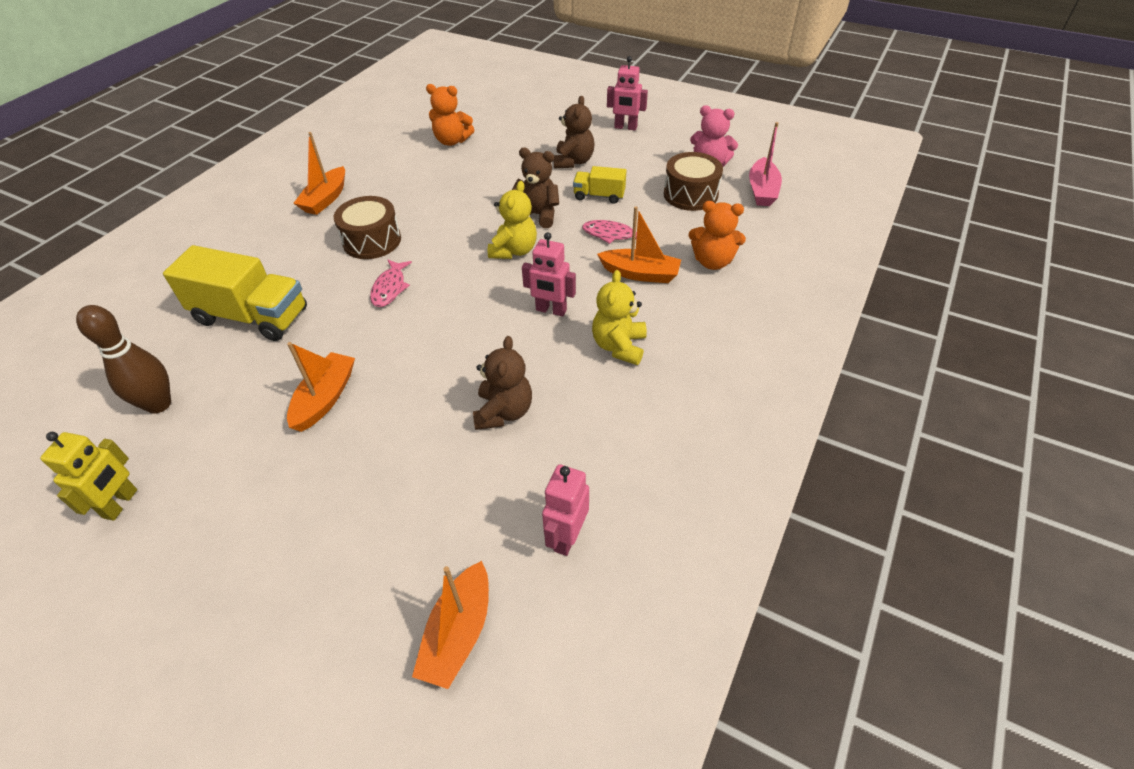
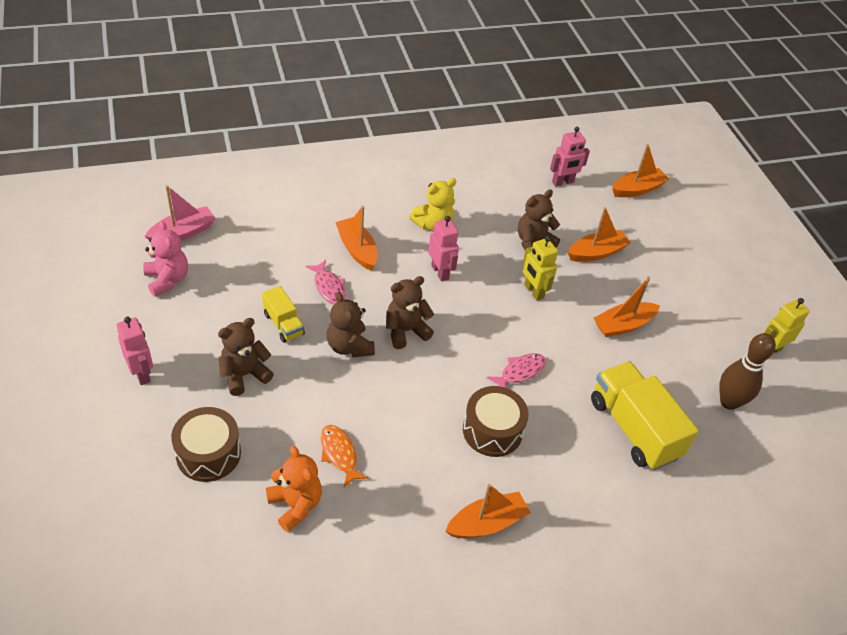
camera: 140 degrees left, 0 degrees up
(424, 462) = (596, 253): none -> orange boat
(448, 360) = (533, 291): none -> yellow robot
(459, 169) = (339, 454): none -> orange fish
(514, 250) = (405, 331): yellow teddy bear -> brown teddy bear
(690, 194) = (228, 270): brown drum -> brown drum (208, 454)
(712, 261) = (306, 221): orange teddy bear -> none

